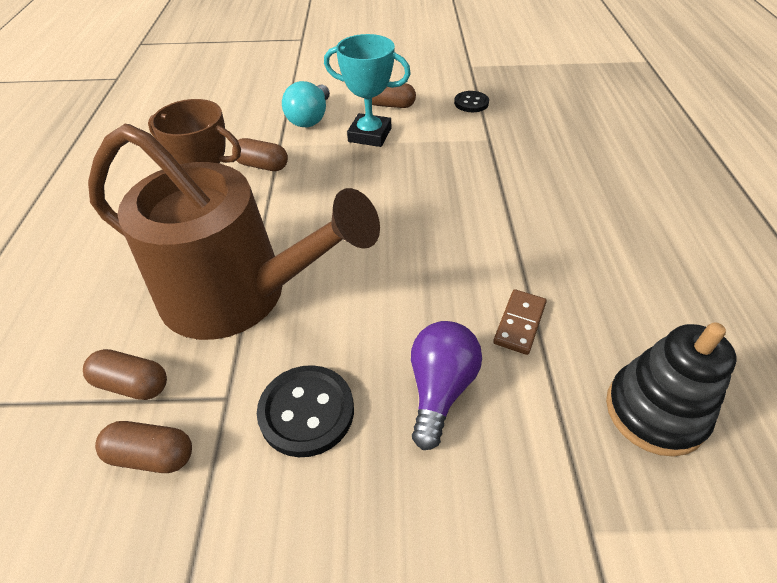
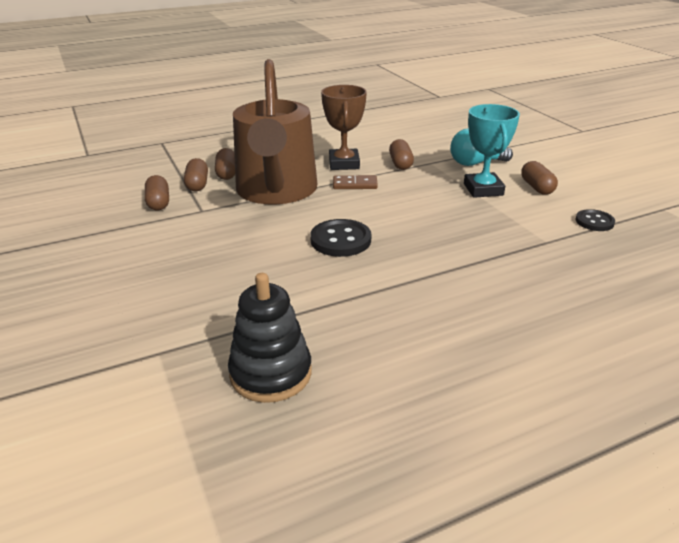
camera: 65 degrees right, 15 degrees down
(128, 336) = (227, 173): none -> brown capsule
(306, 412) = (203, 235): black button -> black button (340, 240)
(440, 389) = (242, 275): purple light bulb -> none
(519, 323) = (322, 296): brown domino -> brown domino (355, 184)

